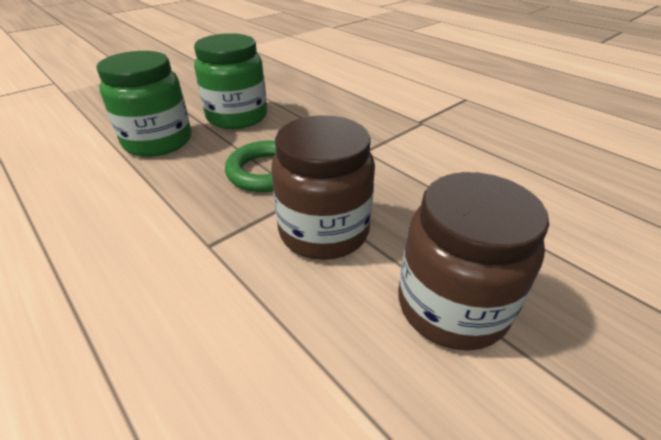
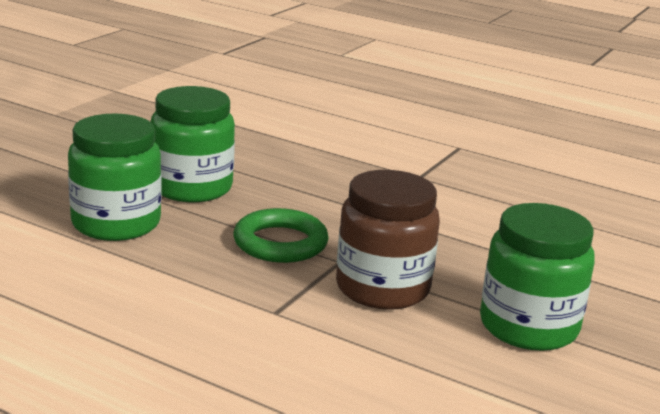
camera: 20 degrees left, 15 degrees down
(452, 306) = (528, 327): brown jar -> green jar

